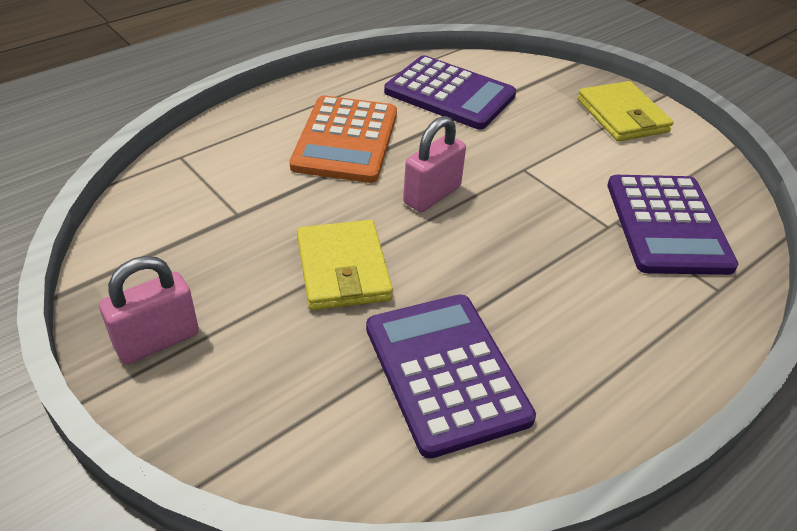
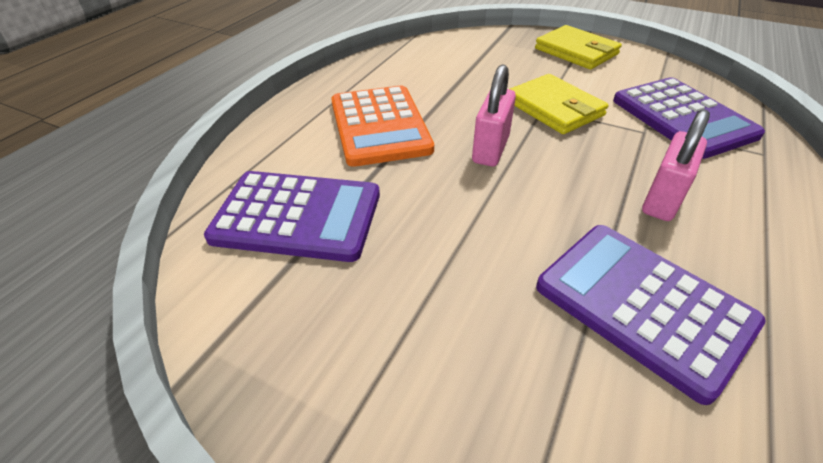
camera: 20 degrees left, 0 degrees up
(157, 340) = (335, 393): pink padlock -> pink padlock (662, 199)
(343, 269) = (469, 240): yellow wallet -> yellow wallet (554, 108)
(450, 94) = (436, 68): purple calculator -> purple calculator (297, 216)

